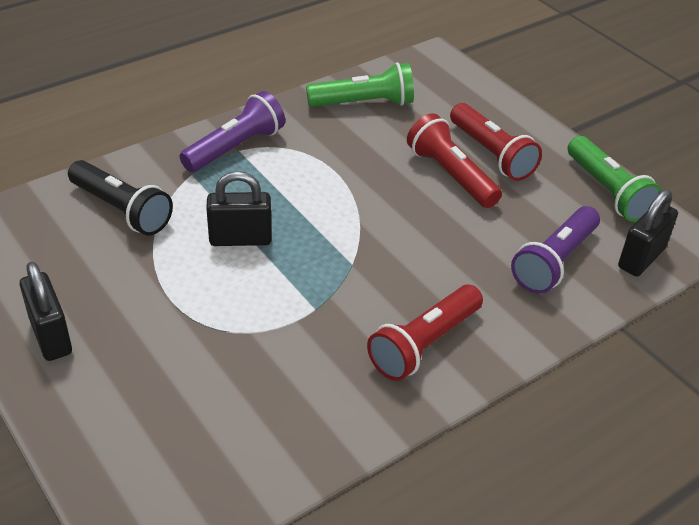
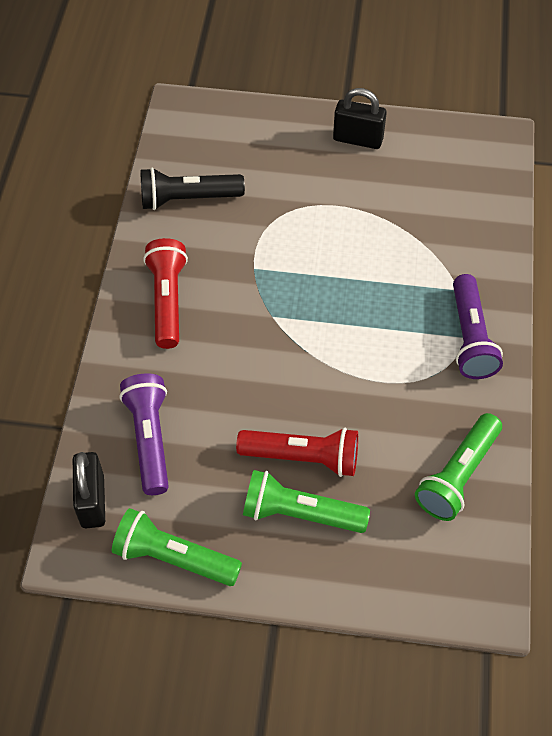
camera: 135 degrees right, 15 degrees up
(121, 210) = (450, 229): black flashlight -> black flashlight (188, 199)
(240, 239) = (358, 273): black padlock -> none
(491, 154) = (300, 513): red flashlight -> green flashlight

